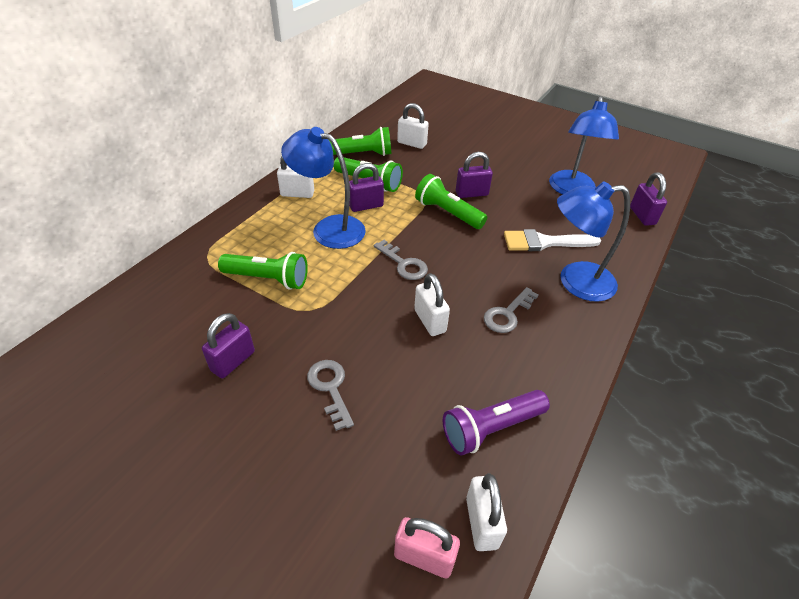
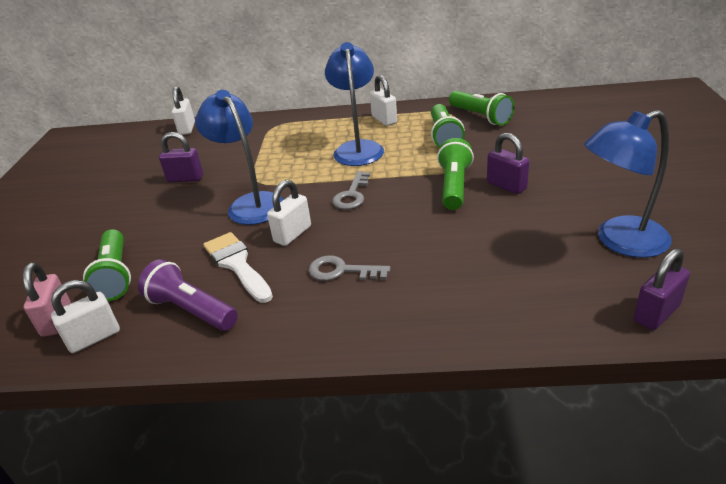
camera: 65 degrees right, 10 degrees down
(268, 279) = (274, 154): green flashlight -> green flashlight (115, 275)
(330, 388) = (185, 222): grey key -> none
(366, 206) = (408, 149): purple padlock -> none
(412, 143) = (539, 128): white padlock -> white padlock (187, 129)
(544, 242) = (484, 255): white brush -> white brush (237, 264)
(575, 282) = (440, 297): blue lamp -> blue lamp (251, 203)

